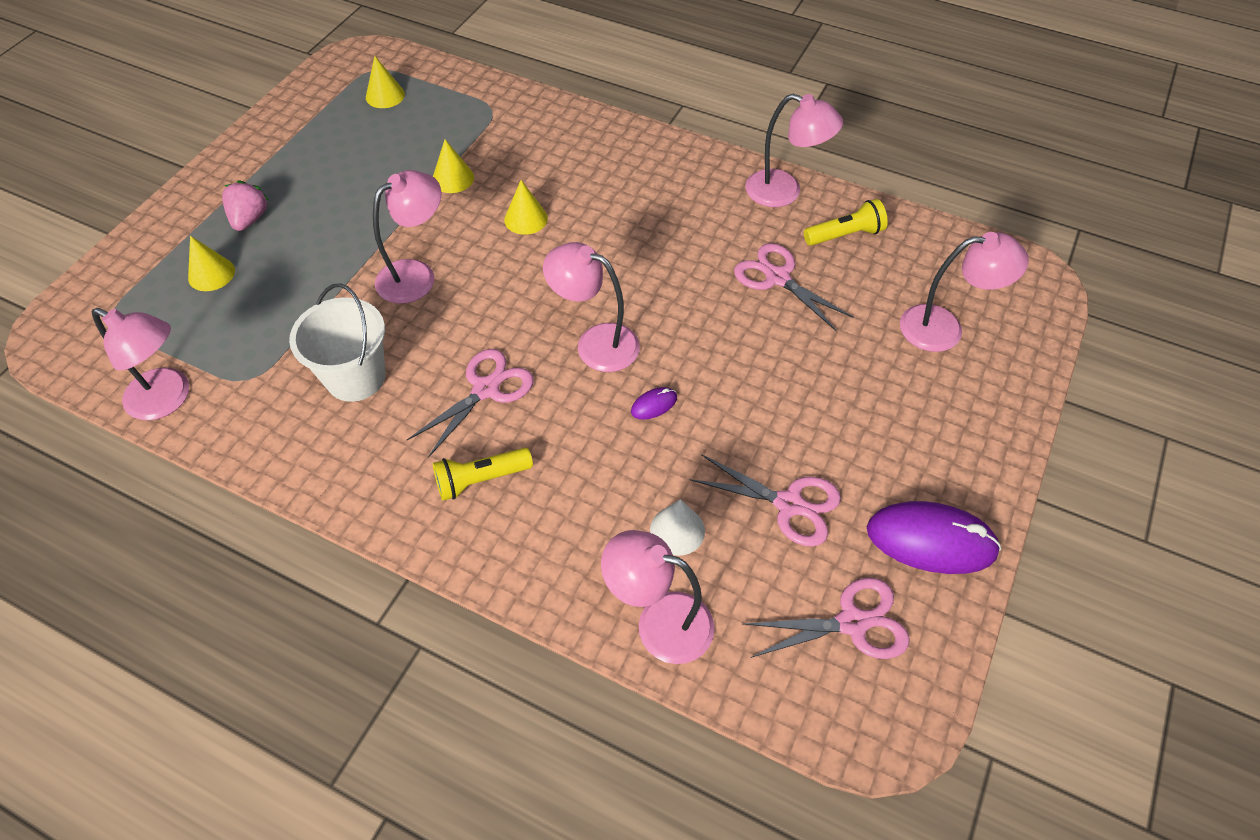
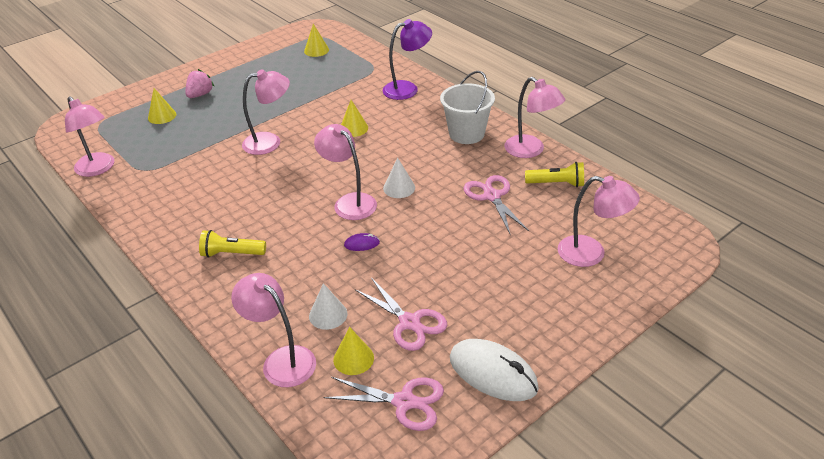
camera: 25 degrees right, 15 degrees down
(355, 377) = (200, 184): white bucket -> white bucket (466, 134)
(453, 178) = (325, 99): yellow cone -> yellow cone (353, 358)
(486, 389) = (268, 209): pink scissors -> none
(561, 132) = (407, 89): none -> purple lamp
(649, 300) = (399, 188): none -> white cone
(931, 540) = (493, 373): purple mouse -> white mouse

